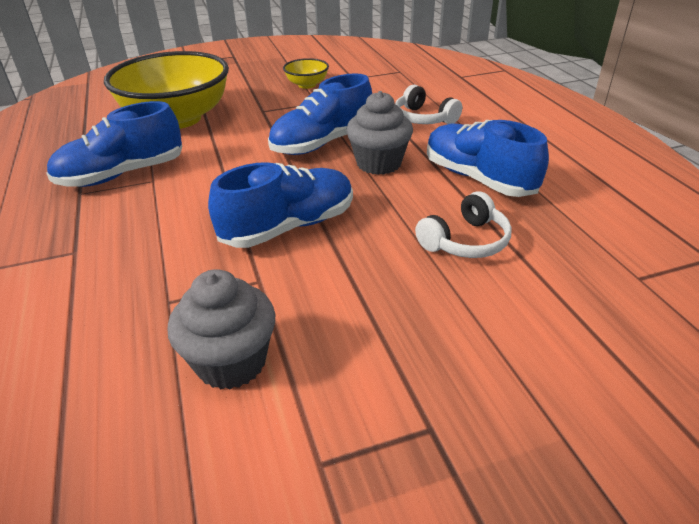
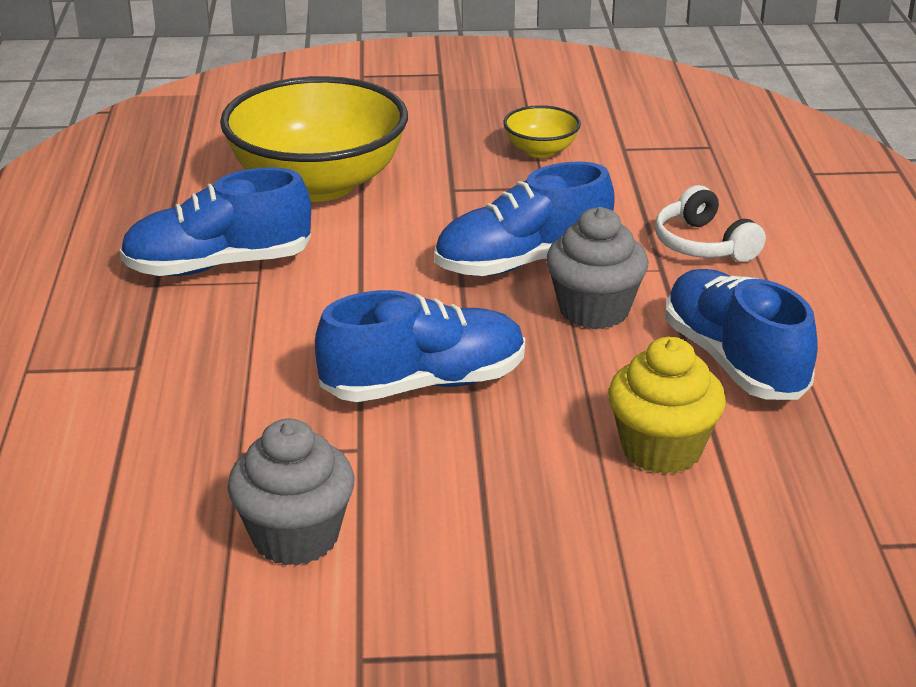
camera: 15 degrees right, 5 degrees down
(465, 241) = (661, 449): white headphones -> yellow cupcake

